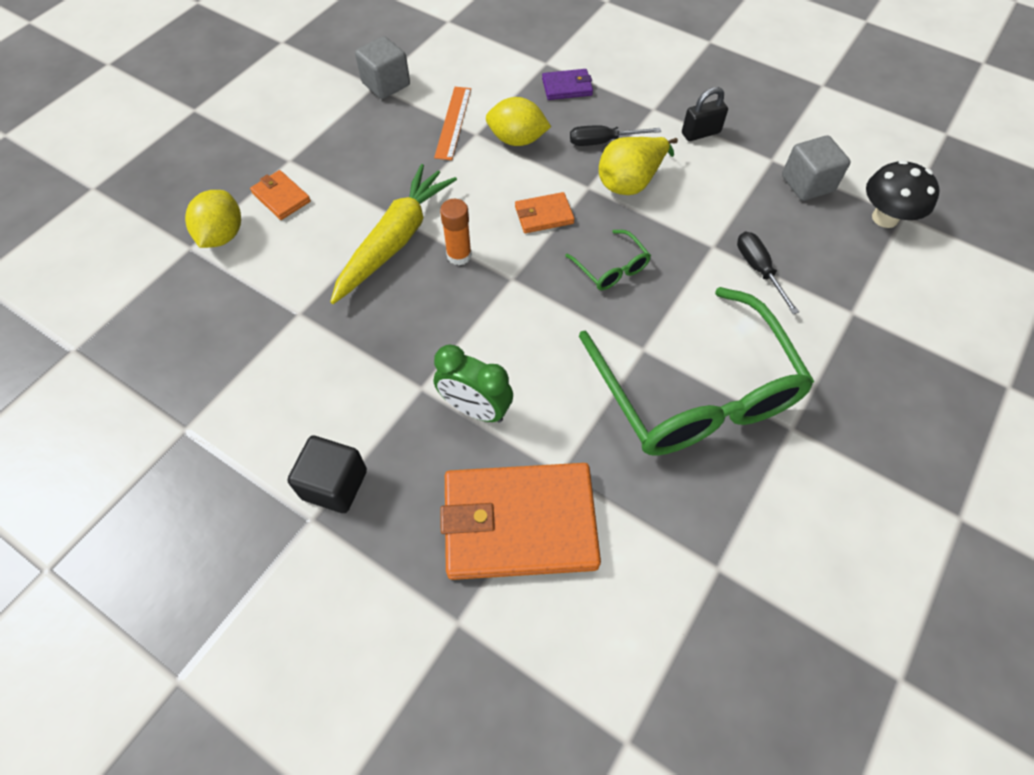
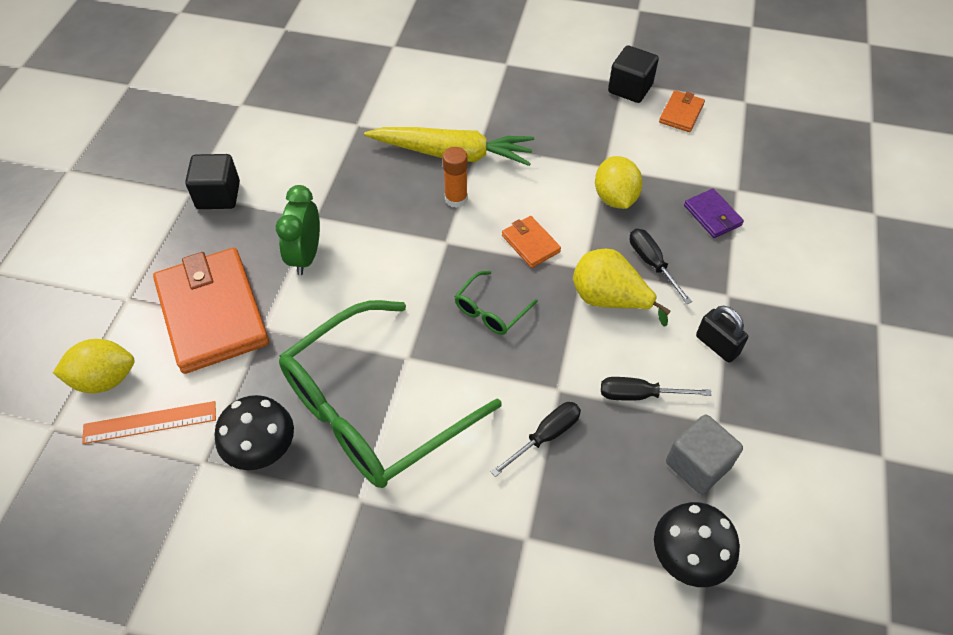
camera: 70 degrees right, 5 degrees down
(222, 235) = (412, 57): yellow lemon -> yellow lemon (105, 379)
(281, 197) = (465, 73): orange wallet -> orange wallet (681, 113)
(386, 84) = (630, 88): grey cube -> black cube
(453, 122) = (610, 147): orange ruler -> orange ruler (150, 422)
(718, 504) = (263, 450): none -> black mushroom
(734, 195) = (639, 395): none -> black screwdriver

